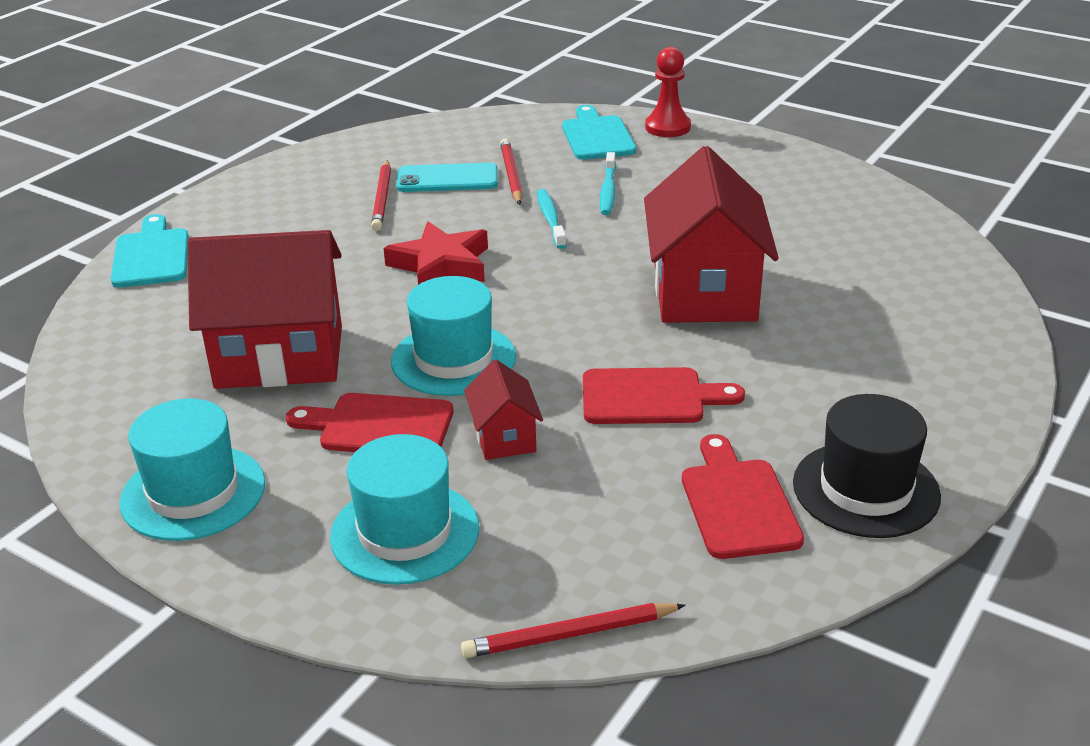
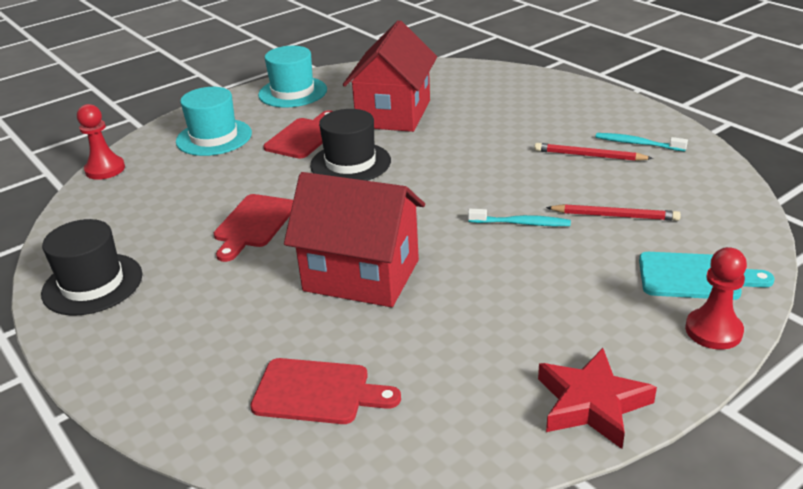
camera: 110 degrees right, 0 degrees up
(151, 255) = (536, 81): turquoise cutting board -> none
(440, 265) = (472, 169): red star -> red star (591, 403)
(447, 179) = (616, 185): turquoise phone -> none
(453, 359) = (350, 163): turquoise hat -> black hat
(504, 437) = (260, 170): red house -> none
(570, 634) = (105, 169): red pencil -> red pawn
(608, 190) = (565, 261): turquoise toothbrush -> turquoise toothbrush (637, 144)
(737, 503) = (132, 234): red cutting board -> red cutting board (317, 392)

